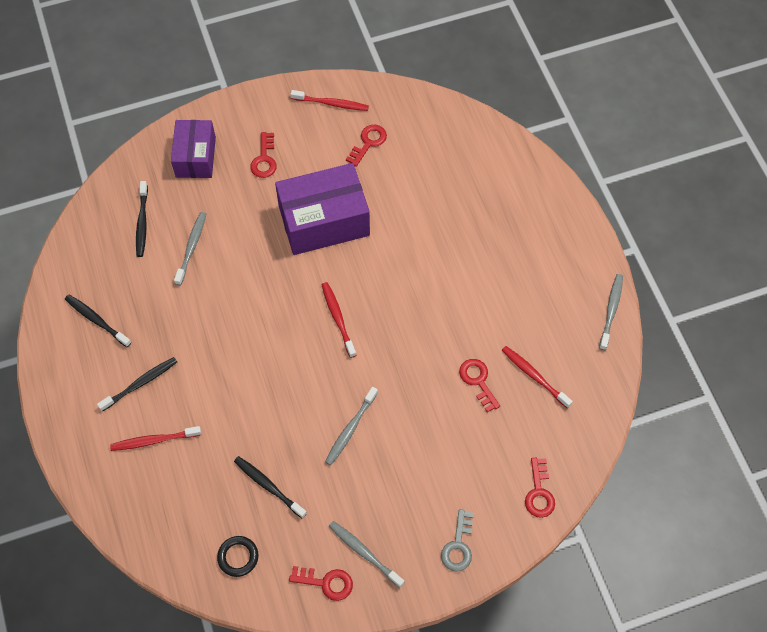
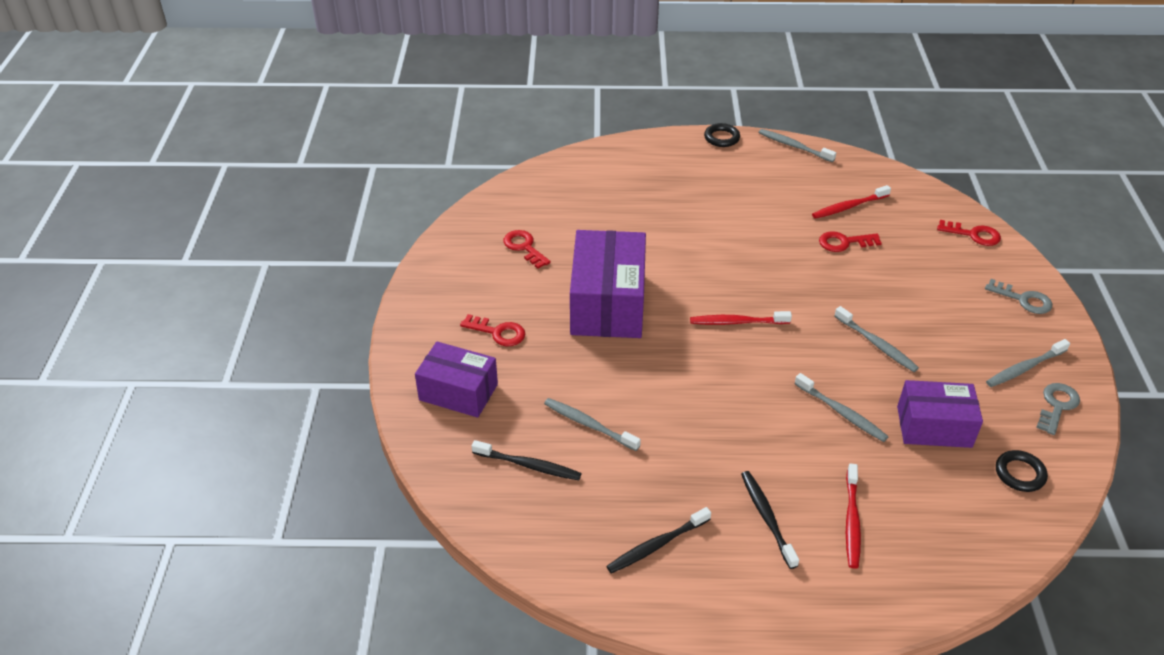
camera: 70 degrees left, 20 degrees down
(261, 415) = (841, 412): none -> grey toothbrush
(268, 486) = (934, 426): black toothbrush -> purple box
(326, 582) = (1057, 406): red key -> grey key
(331, 103) = (455, 262): red toothbrush -> none
(594, 246) = (721, 138): none -> black ring

